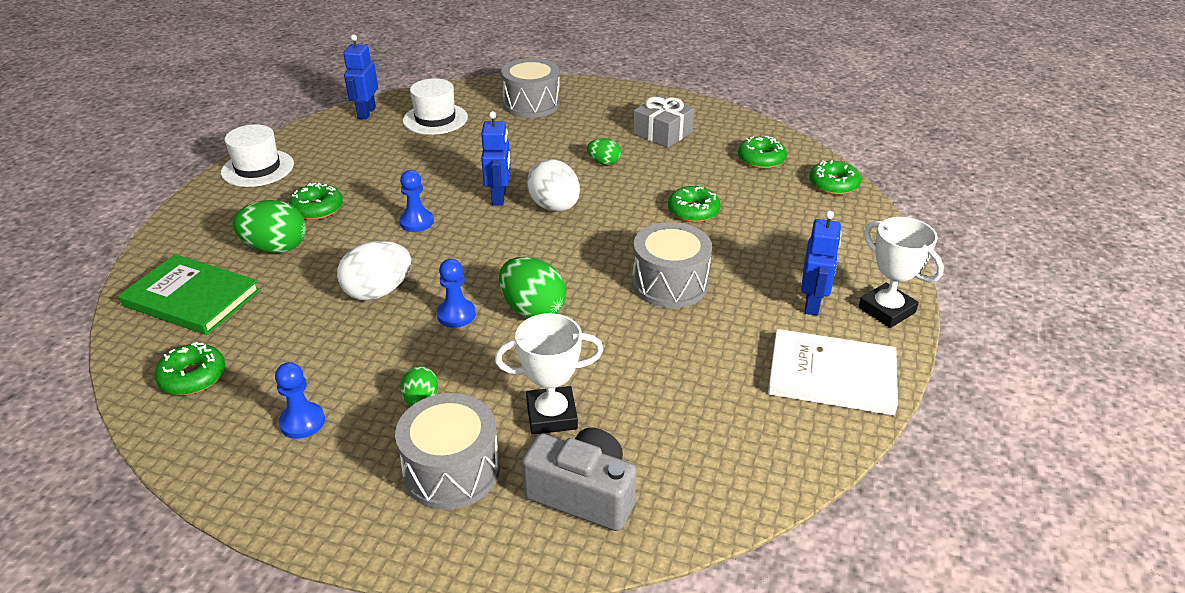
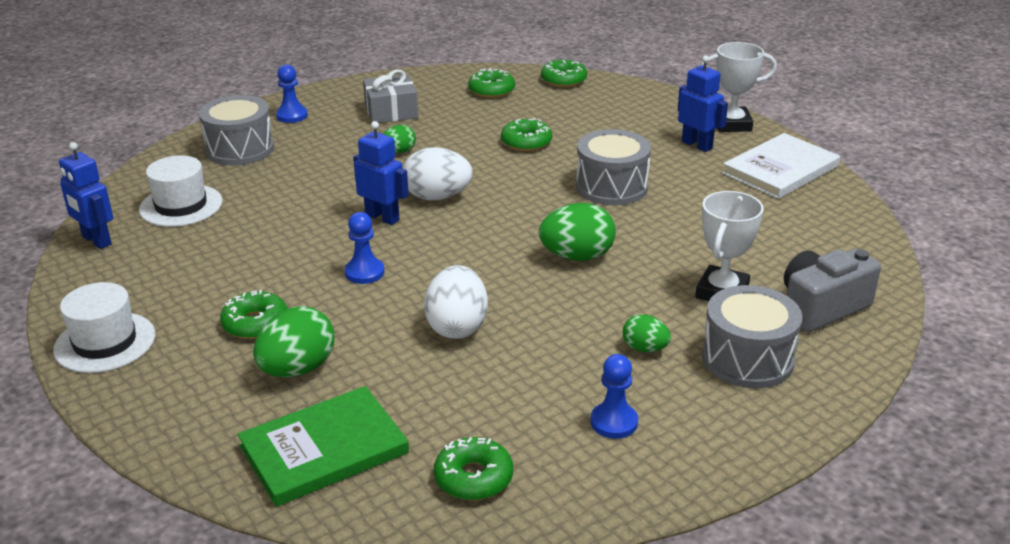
camera: 55 degrees left, 5 degrees down
(456, 315) = (542, 295): blue pawn -> blue pawn (292, 116)

